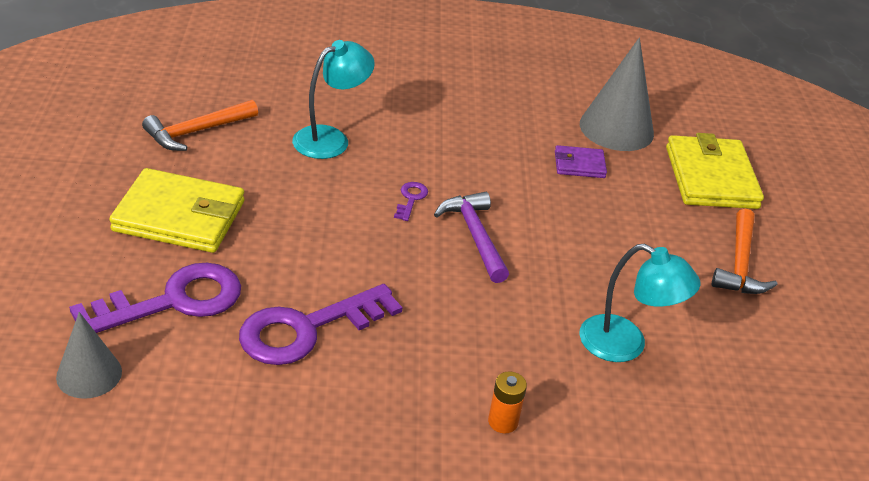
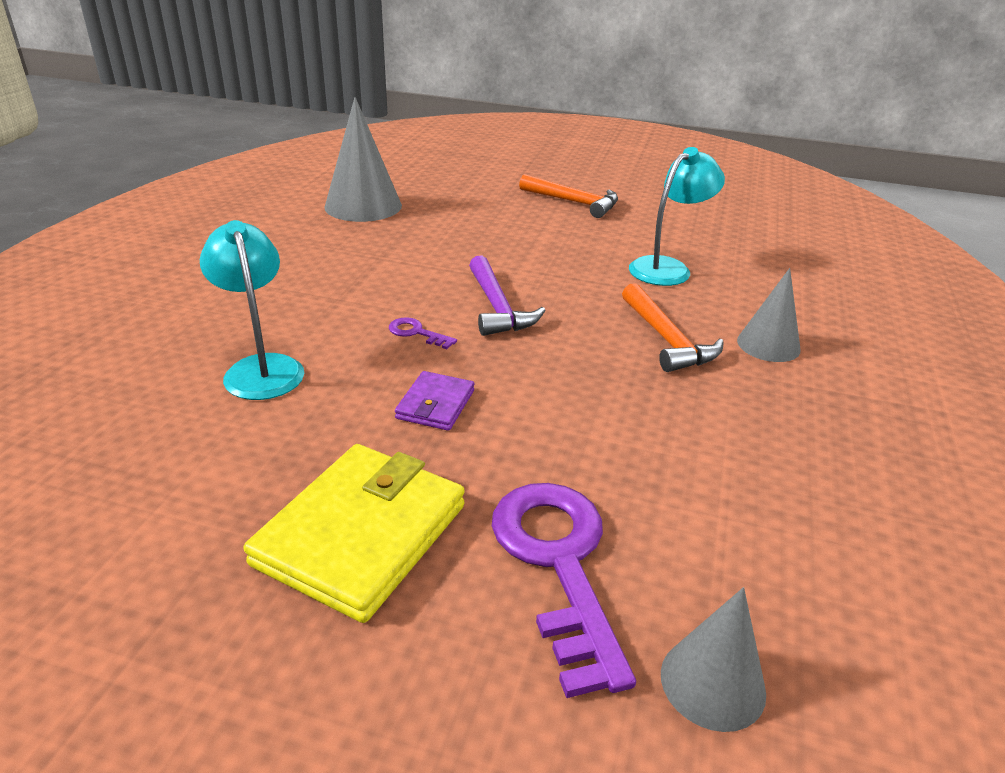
camera: 70 degrees left, 5 degrees down
(197, 131) = (150, 489): orange hammer -> orange hammer (666, 339)
(307, 329) = (630, 444): purple key -> none
(475, 236) = (497, 307): purple hammer -> purple hammer turned 105 degrees counterclockwise
(503, 422) = (768, 345): orange battery -> grey cone
(579, 165) = (408, 233): purple wallet -> purple wallet (435, 404)
(711, 177) = (458, 186): yellow wallet -> none

